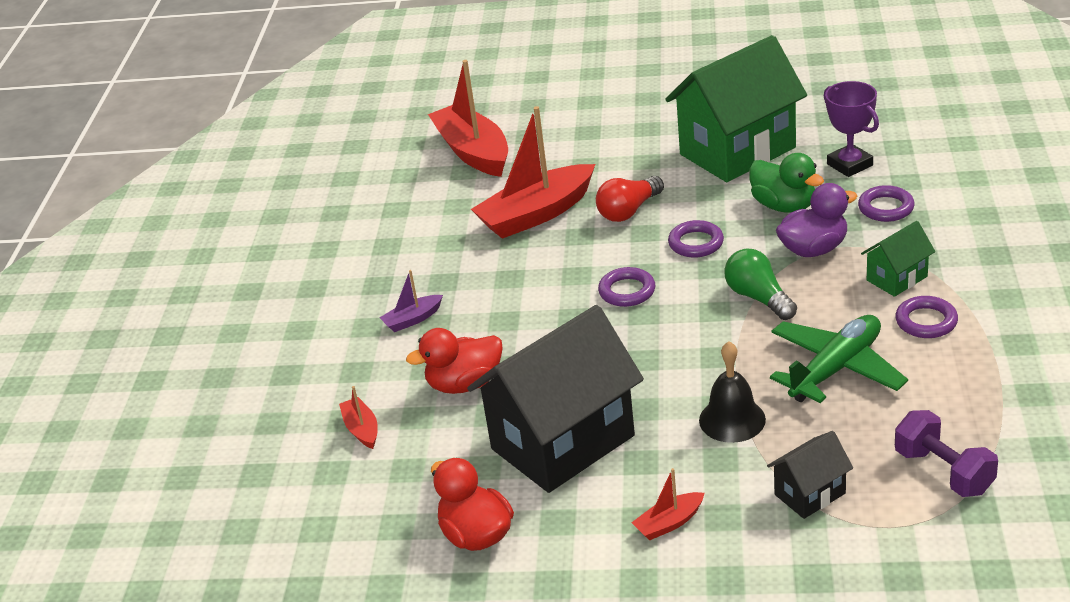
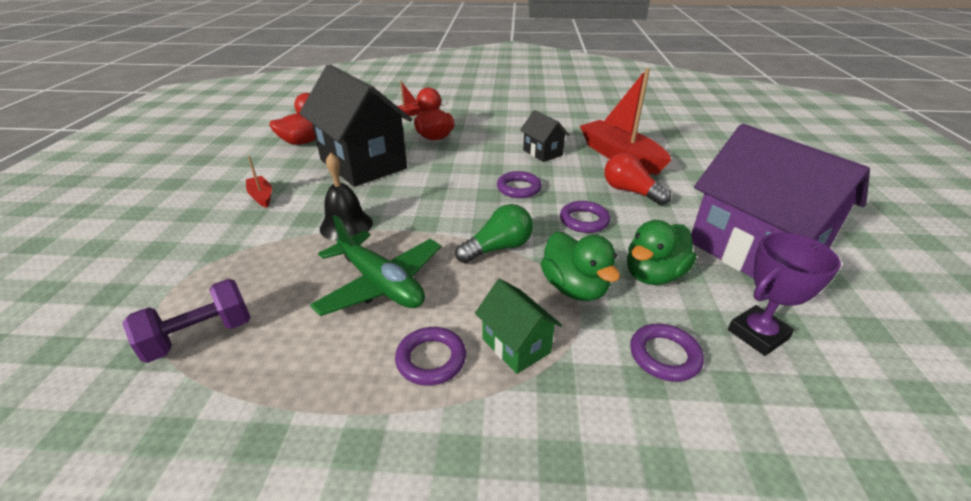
camera: 85 degrees right, 0 degrees up
(413, 319) = (501, 123): purple boat -> none
(473, 152) = (698, 135): red boat -> none
(737, 151) = (752, 252): green house -> purple house
(810, 494) = (239, 255): black house -> black house (542, 153)
(814, 249) = (574, 288): purple duck -> green duck

